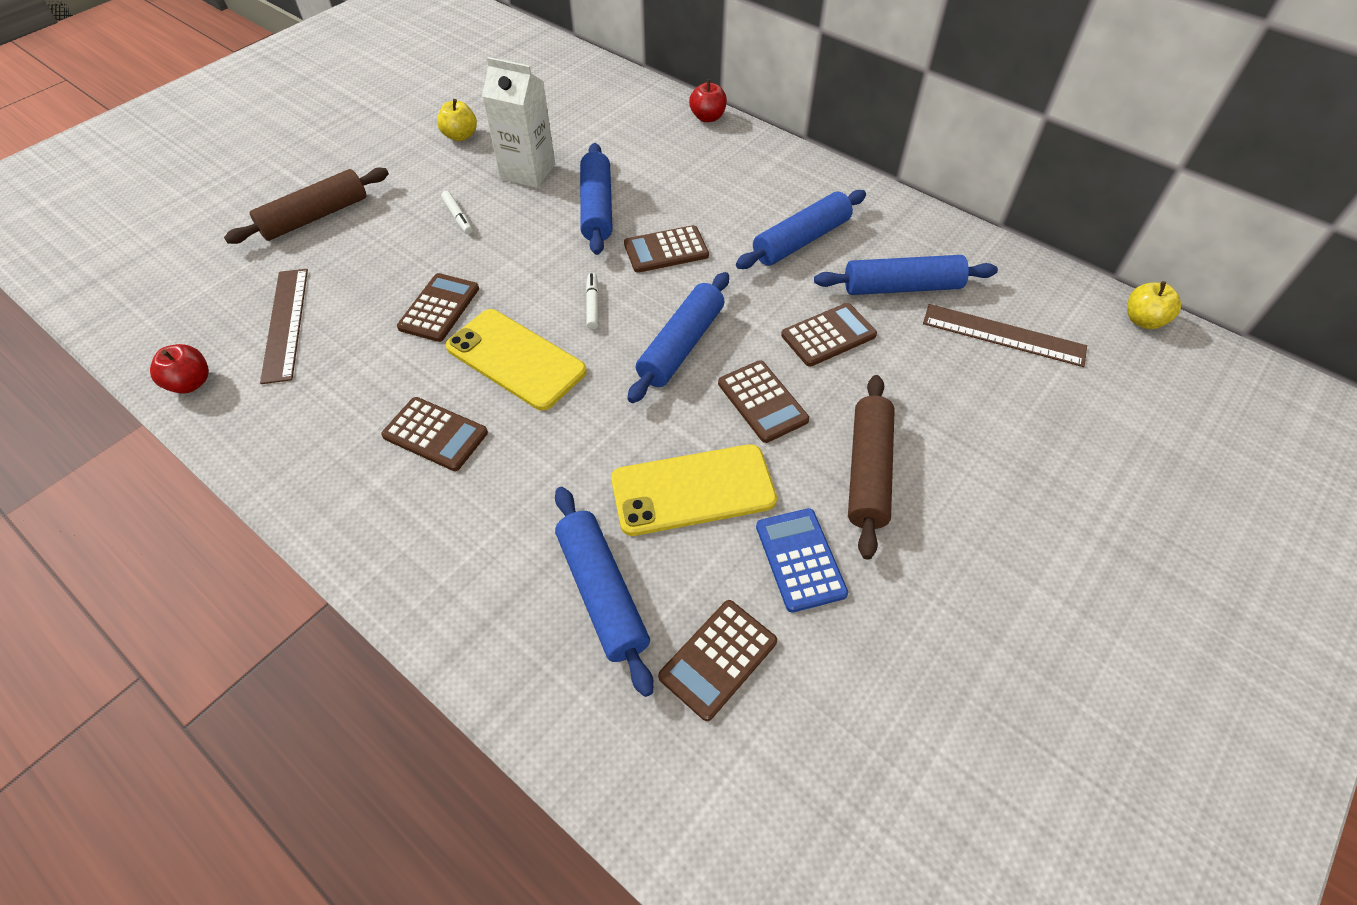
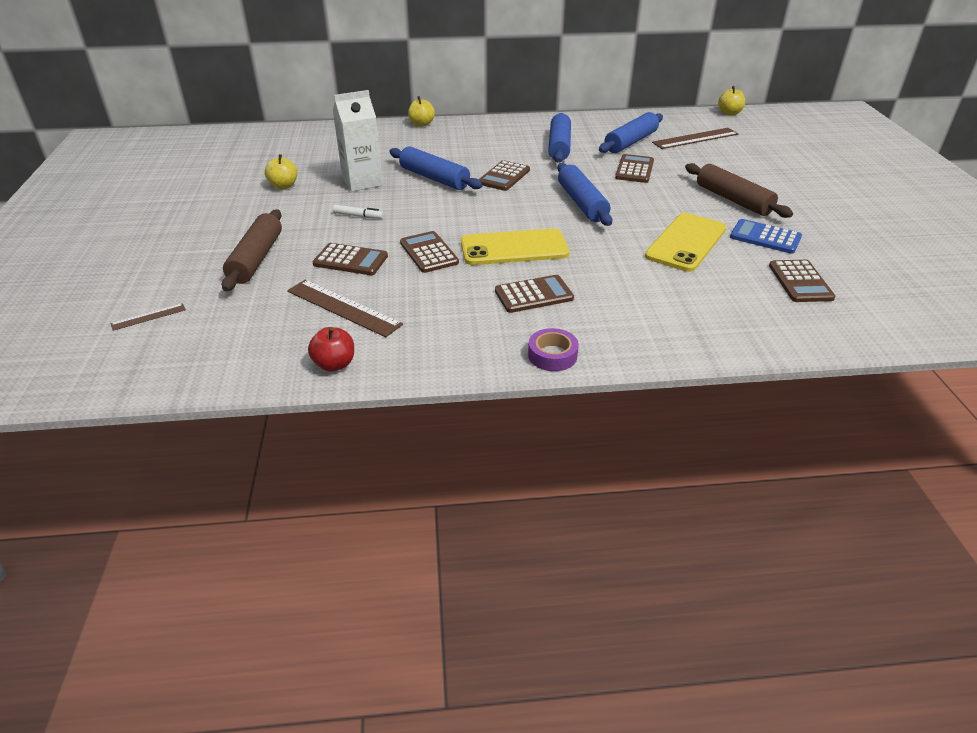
camera: 45 degrees left, 15 degrees down
(171, 231) = (148, 317): none -> brown ruler
(332, 521) = (552, 355): none -> purple tape
(592, 305) = (510, 211): white marker -> none
(602, 593) = (721, 294): blue rolling pin -> none
(707, 117) = (421, 124): red apple -> yellow apple
(762, 402) = (653, 202): brown calculator -> brown calculator (350, 260)

